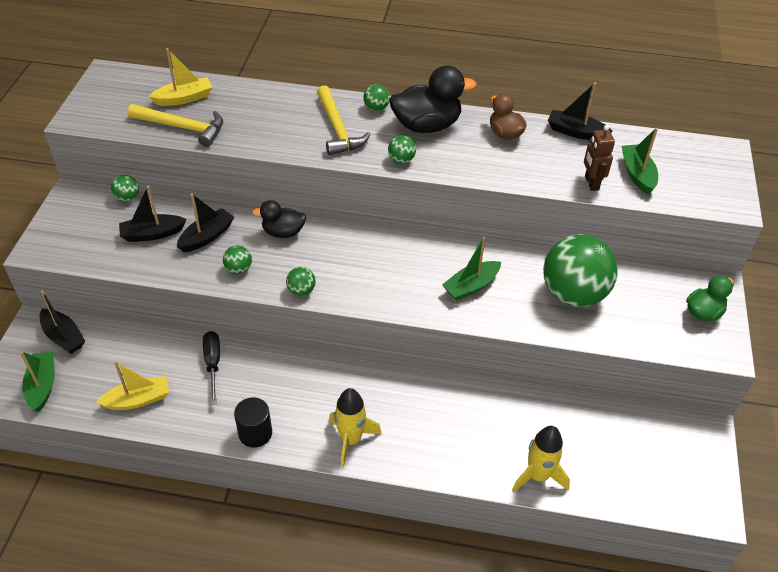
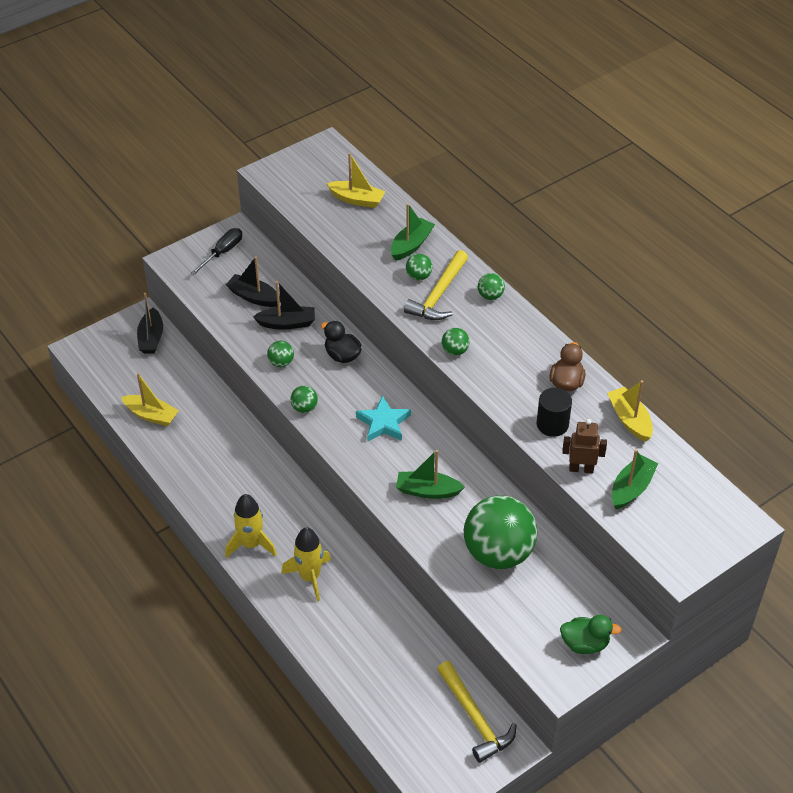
camera: 45 degrees right, 0 degrees up
(42, 386) = (107, 364): green boat -> green boat (411, 245)
(127, 198) = (267, 257): green ball -> green ball (418, 276)
(182, 128) = (329, 224): yellow hammer -> yellow hammer (475, 718)
(213, 364) = (221, 425): black screwdriver -> black screwdriver (222, 252)
(255, 433) = (197, 492): black cylinder -> black cylinder (552, 424)
(377, 260) = (383, 423): none -> turquoise star
(426, 126) = (511, 335): black duck -> none
(538, 476) = (346, 668): yellow rocket -> yellow rocket (310, 577)
(575, 132) = (629, 420): black boat -> yellow boat
(591, 183) = (581, 468): brown robot -> brown robot turned 60 degrees clockwise

